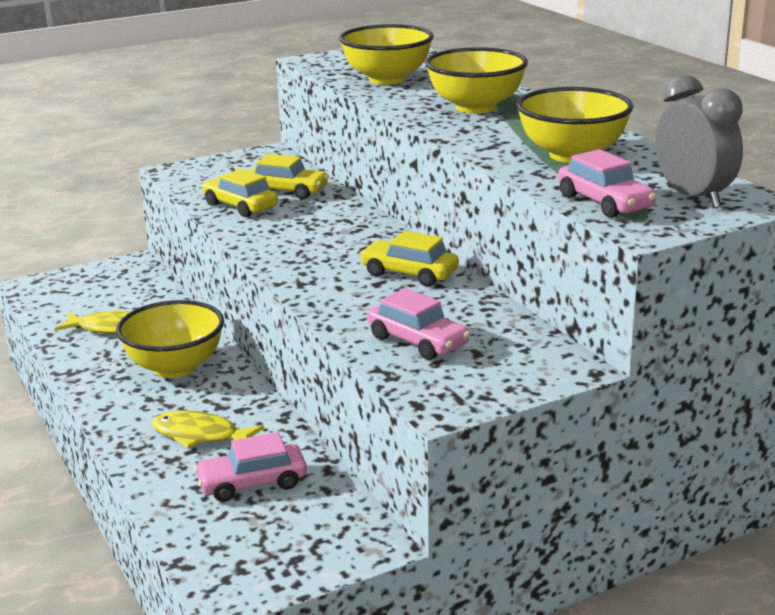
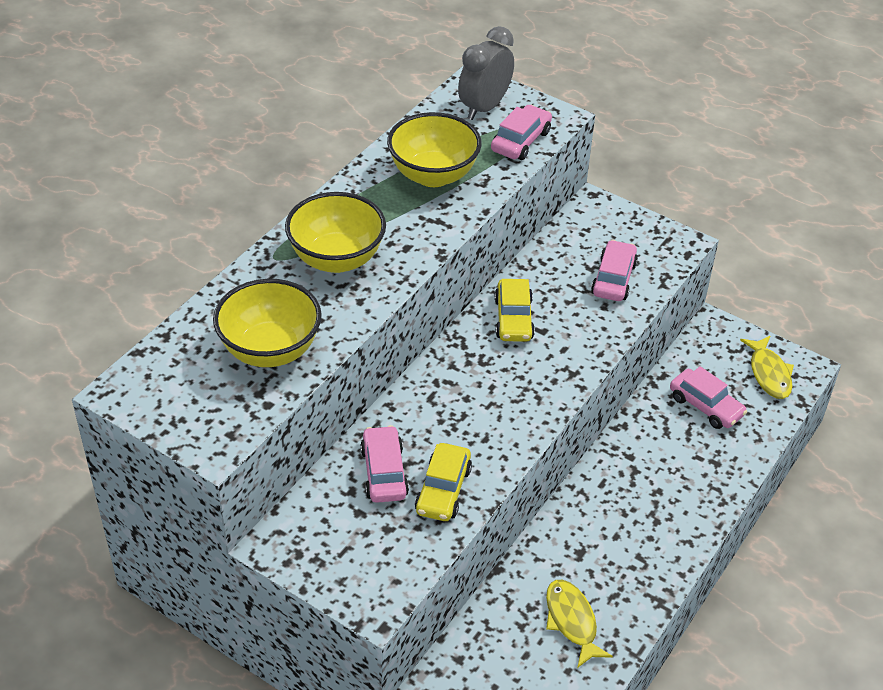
camera: 120 degrees left, 20 degrees up
(175, 367) = (602, 531): yellow bowl -> none
(200, 435) = (677, 462): yellow fish -> yellow fish (769, 374)
(287, 191) = (384, 472): yellow car -> pink car

